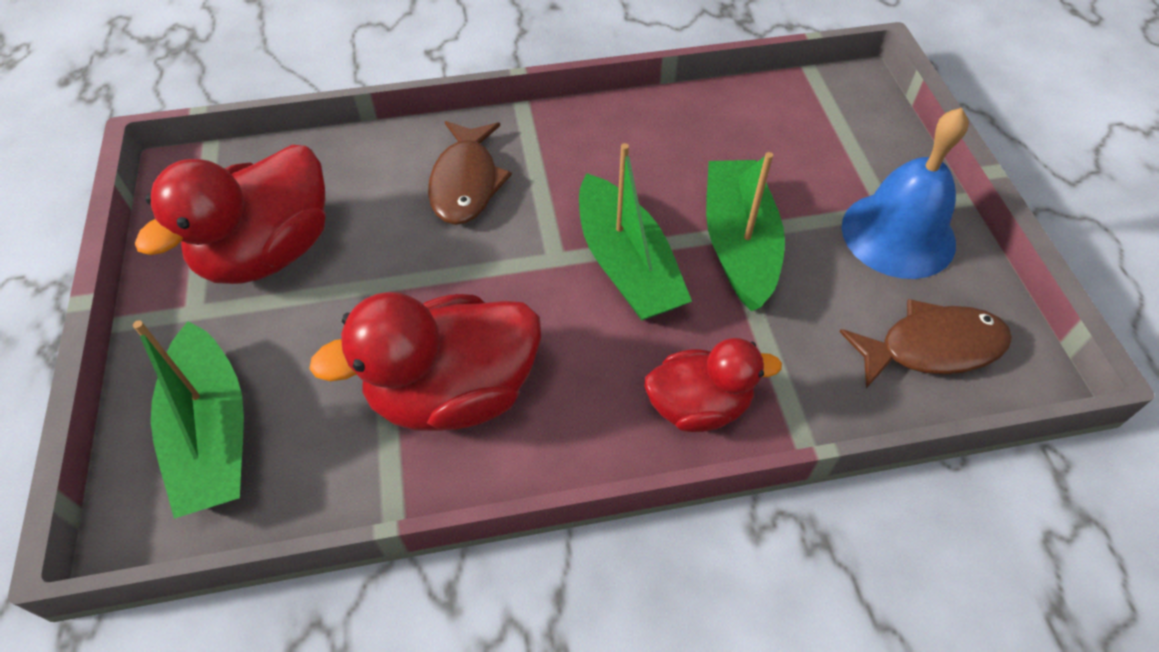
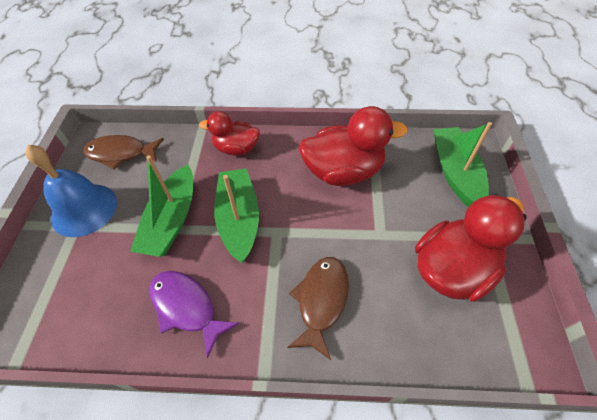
camera: 165 degrees left, 0 degrees up
(646, 146) = (186, 307): none -> purple fish

